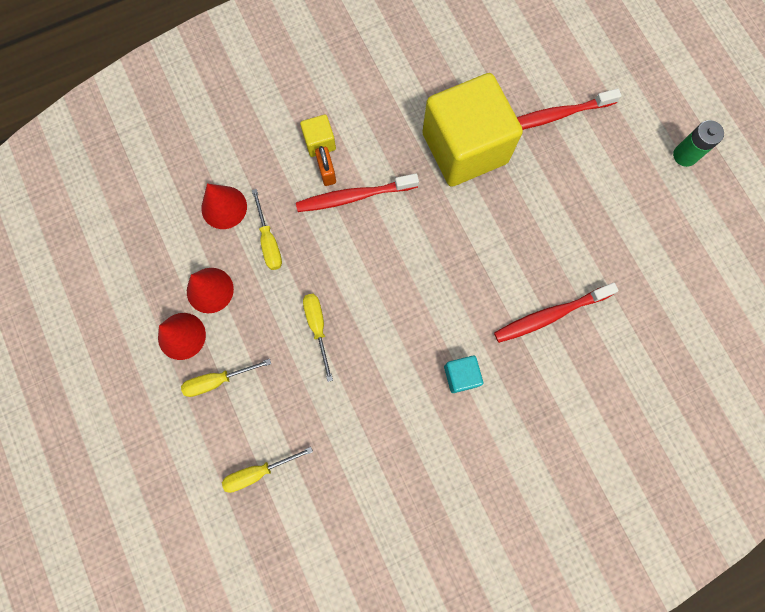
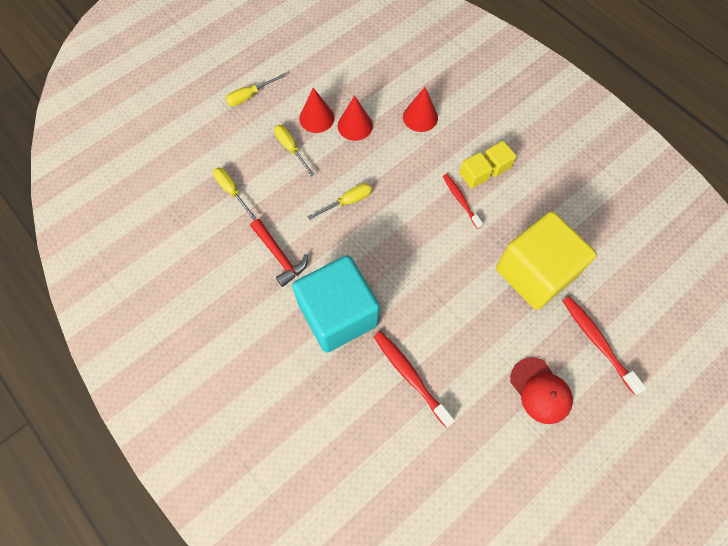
camera: 75 degrees right, 10 degrees down
(269, 241) = (404, 152): yellow screwdriver -> yellow screwdriver (249, 96)
(327, 172) = (473, 176): orange padlock -> yellow cube
(354, 196) = (460, 200): red toothbrush -> red toothbrush, size x0.66
(368, 428) = (279, 256): none -> red hammer
(461, 376) = (338, 314): turquoise cube -> turquoise cube, size x2.48
(593, 188) = (540, 390): none -> red cap
(685, 155) = (609, 473): green battery -> none

